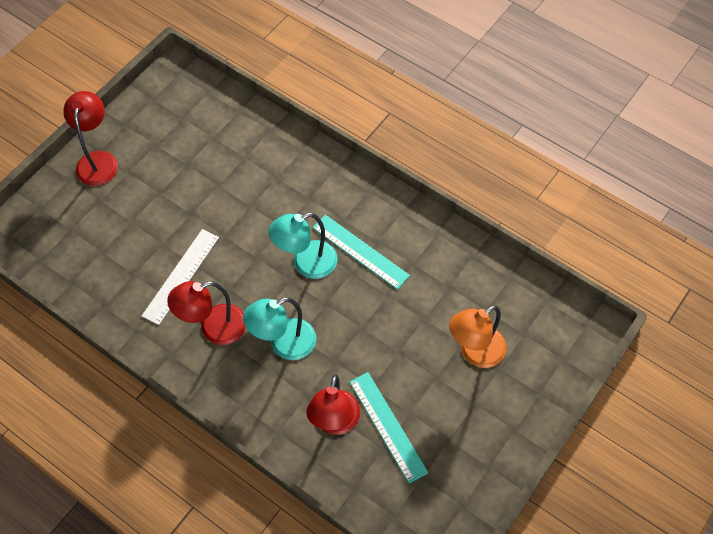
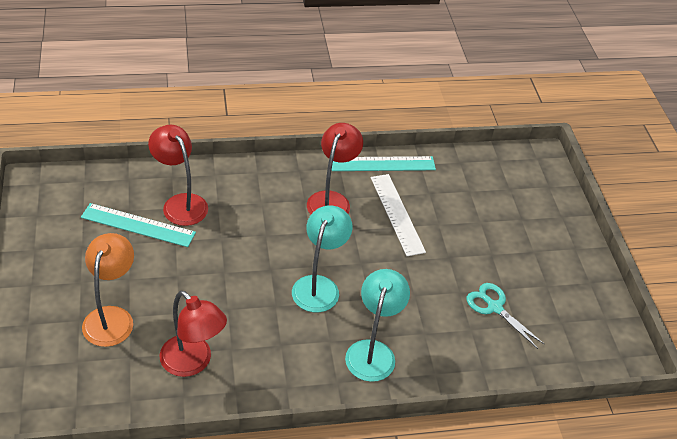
camera: 130 degrees right, 15 degrees down
(98, 160) = (565, 243): red lamp -> red lamp (193, 363)
(210, 158) = (494, 307): none -> turquoise scissors
(284, 344) = (271, 223): turquoise lamp -> turquoise lamp (373, 351)
(360, 251) = (286, 326): turquoise ruler -> turquoise ruler (382, 164)

